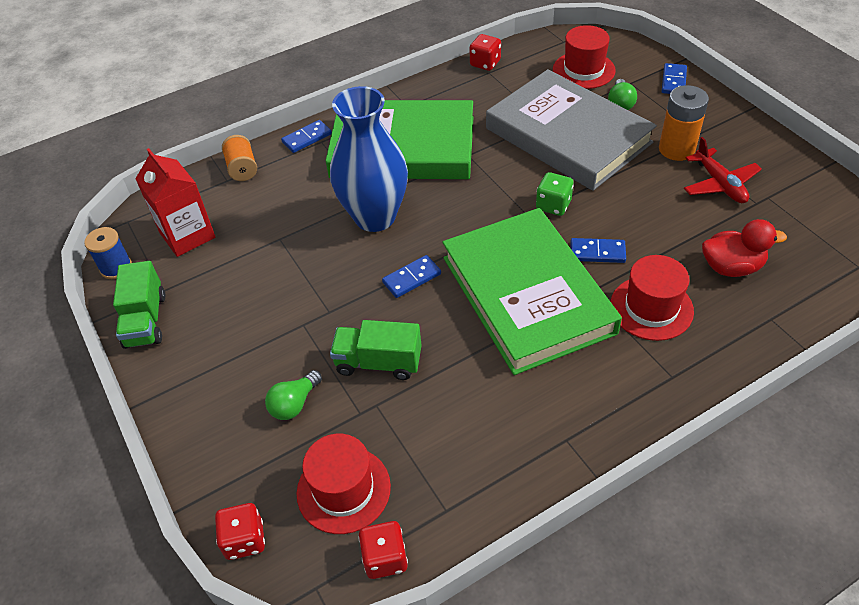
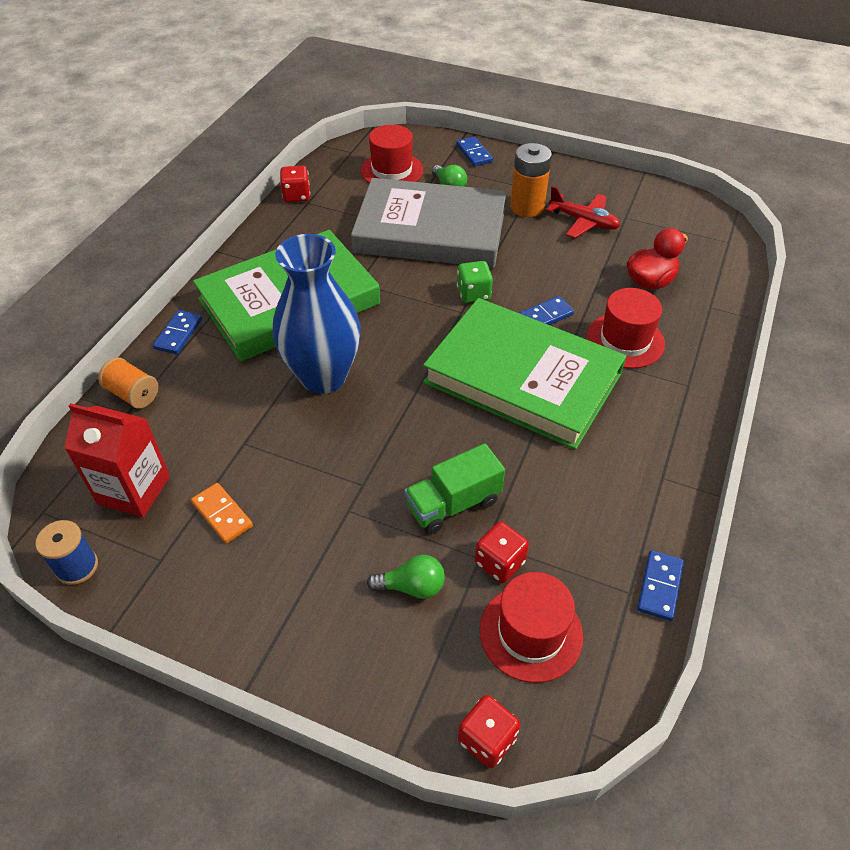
camera: 40 degrees left, 0 degrees up
(145, 320) = (170, 600): green truck -> none
(223, 281) = (222, 514): none -> orange domino
(294, 404) = (412, 586): green light bulb -> green light bulb turned 90 degrees counterclockwise
(385, 558) = (621, 666): red dice -> red dice (499, 562)
(411, 278) = (411, 414): blue domino -> blue domino (659, 586)

